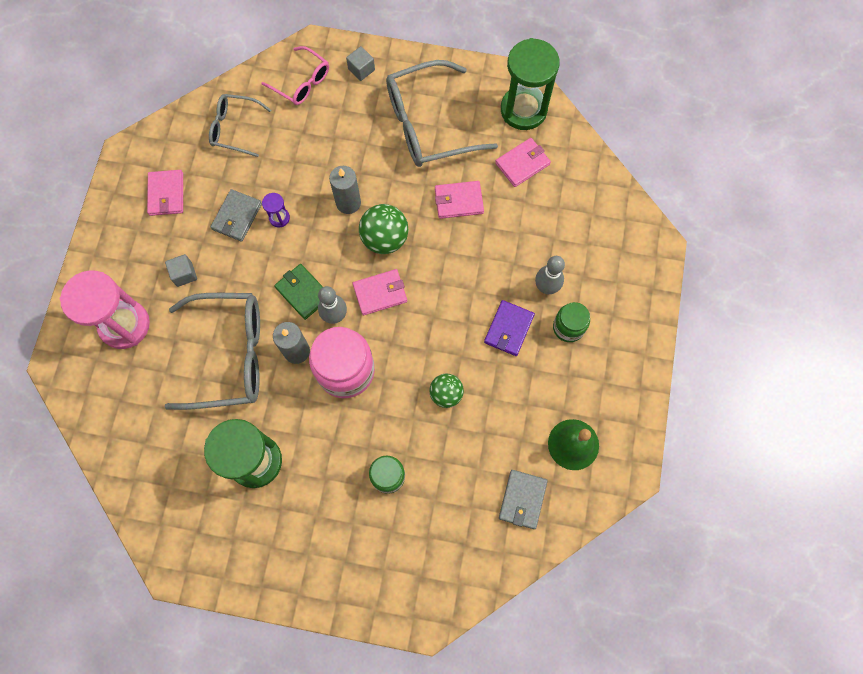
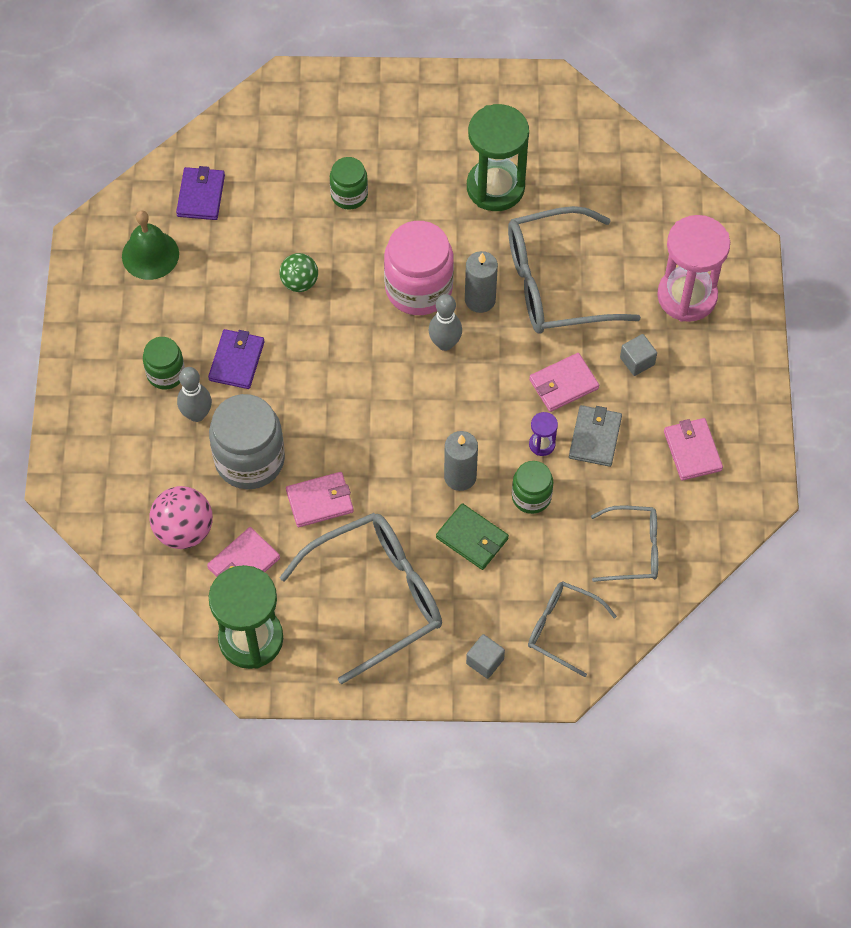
camera: 170 degrees right, 10 degrees down
(298, 179) = (531, 496): none -> green jar
(301, 82) = (562, 629): pink glasses -> grey glasses
(303, 292) = (489, 363): green wallet -> green wallet (472, 538)
(380, 293) = (397, 376): pink wallet -> pink wallet (563, 384)
(384, 239) = (404, 440): green ball -> none
(508, 242) = (249, 460): none -> grey jar
(522, 499) = (201, 195): grey wallet -> purple wallet
(564, 195) = (184, 530): none -> pink ball

